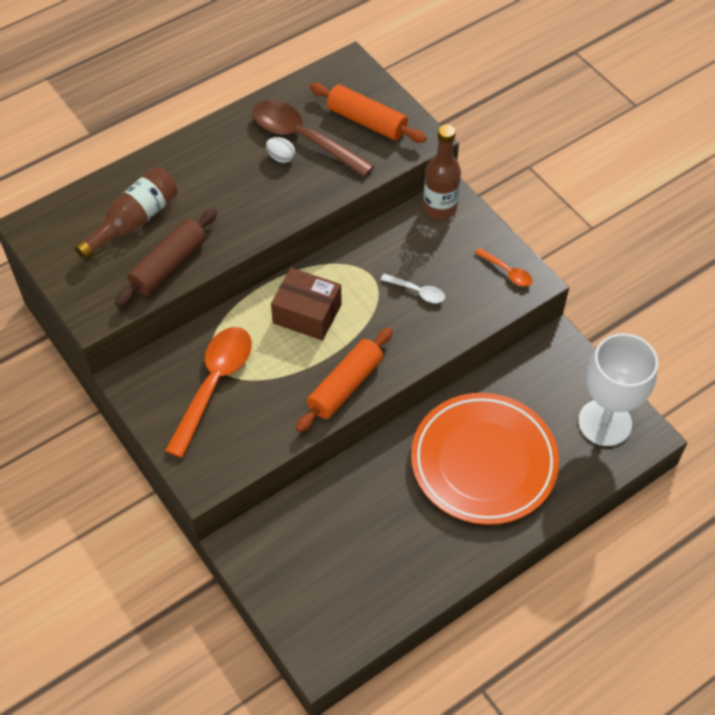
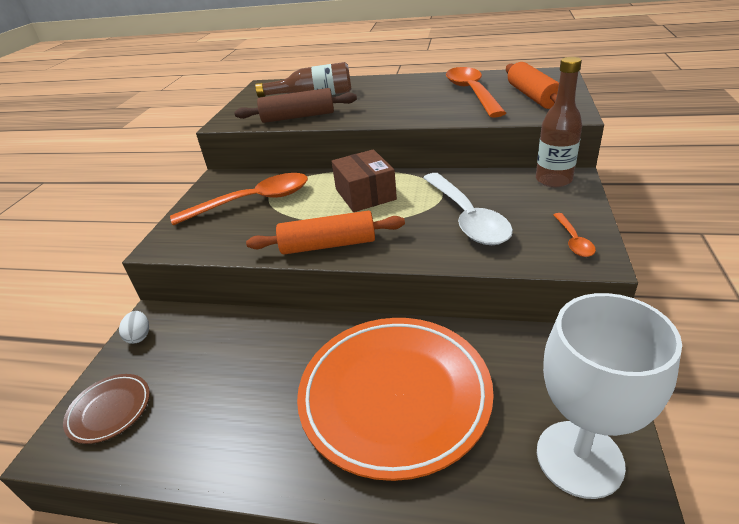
camera: 50 degrees right, 20 degrees down
(281, 157) = (443, 96): white egg -> white egg (139, 336)
(302, 138) = (471, 92): brown spoon -> orange spoon
(318, 616) = (110, 410): none -> brown plate
(417, 292) = (467, 218): white spoon -> white spoon, size x2.13

